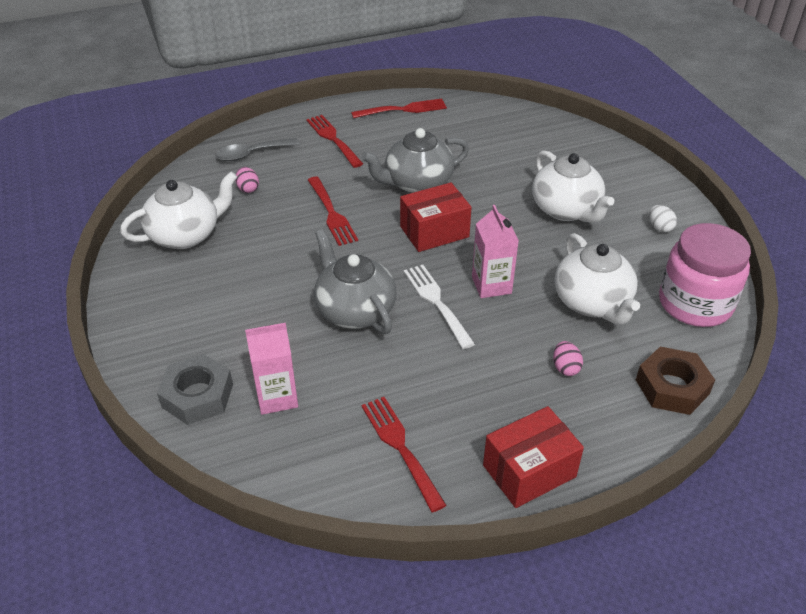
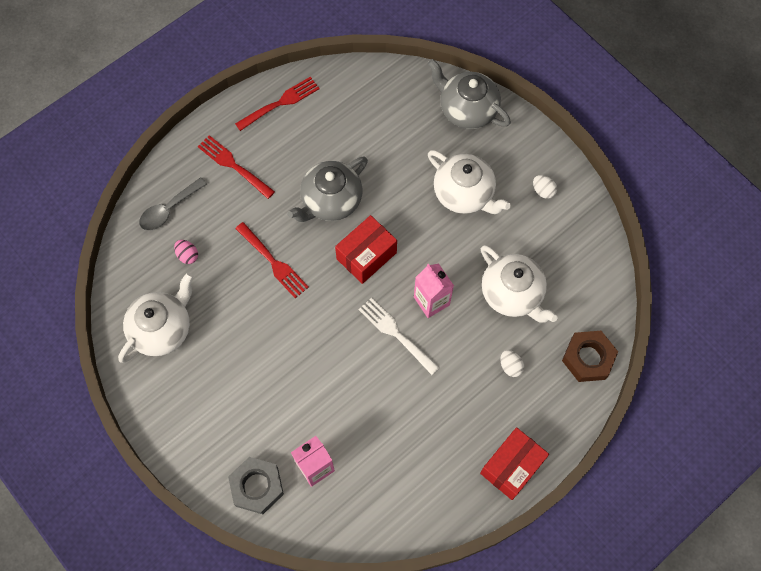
camera: 20 degrees left, 25 degrees up
(355, 310) = (337, 364): grey teapot -> grey teapot (467, 109)
(401, 448) = (421, 479): red fork -> none
(565, 368) = (510, 366): pink egg -> white egg
(695, 303) = (587, 269): pink jar -> none

